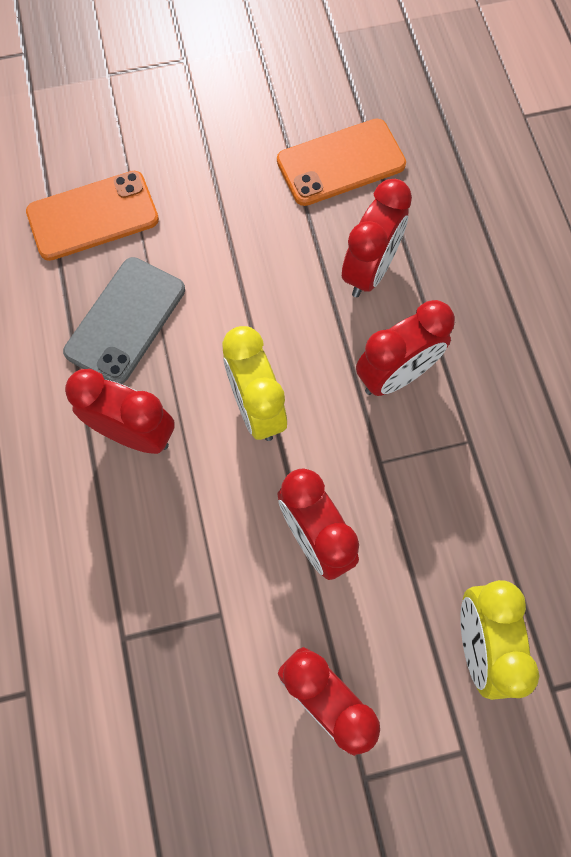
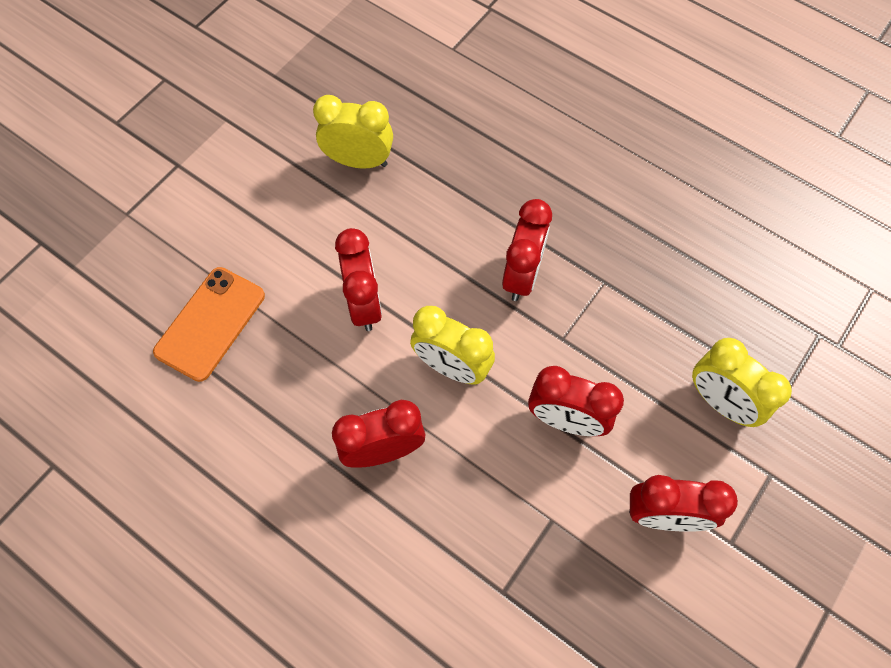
camera: 40 degrees left, 5 degrees down
(125, 320) = (304, 378): grey phone -> none
(341, 163) = (359, 161): orange phone -> yellow clock
(369, 270) = (443, 219): red clock -> red clock (364, 304)

